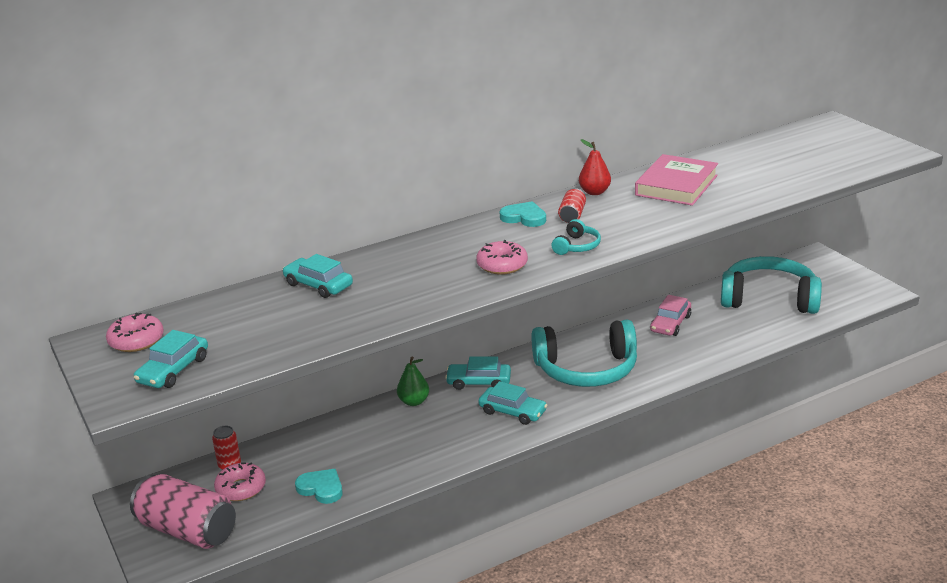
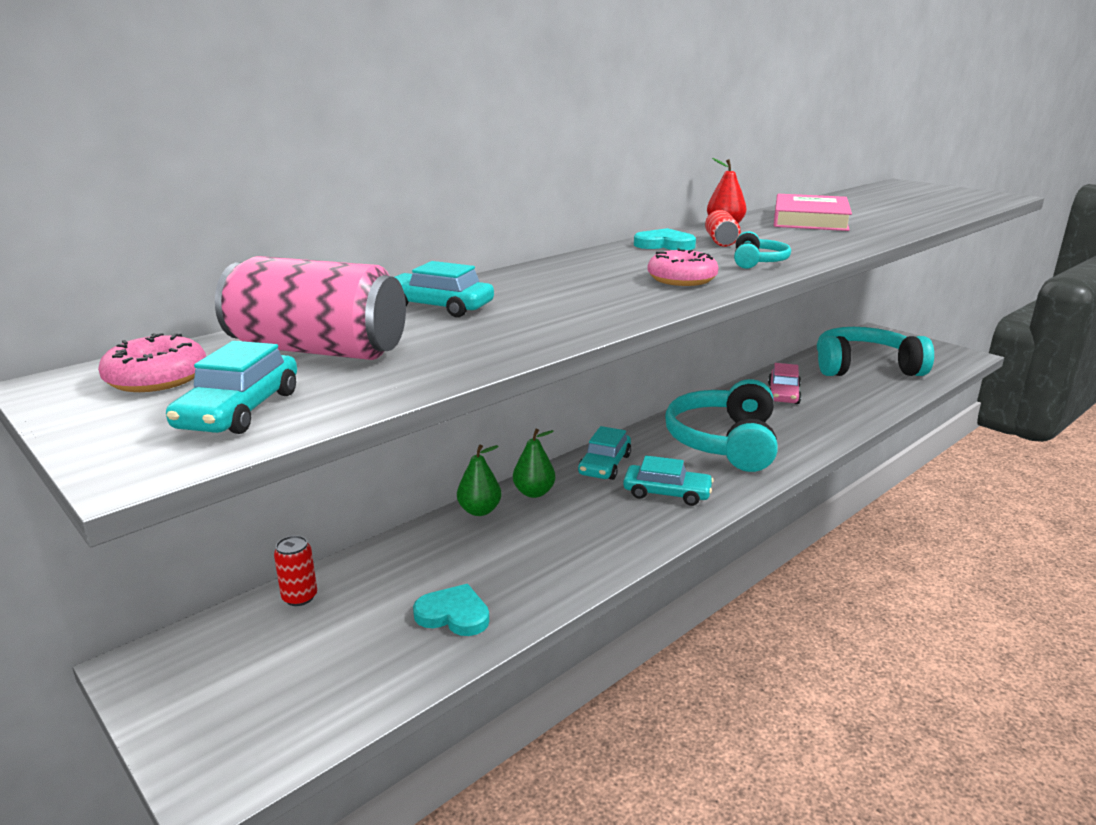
camera: 15 degrees left, 5 degrees down
(187, 530) = (253, 707): pink can -> pink can (318, 350)
(241, 488) = (327, 629): pink donut -> none
(368, 413) = (479, 511): none -> green pear
(479, 382) = (604, 465): turquoise car -> turquoise car turned 60 degrees counterclockwise
(586, 369) = (724, 442): turquoise headphones -> turquoise headphones turned 120 degrees clockwise

